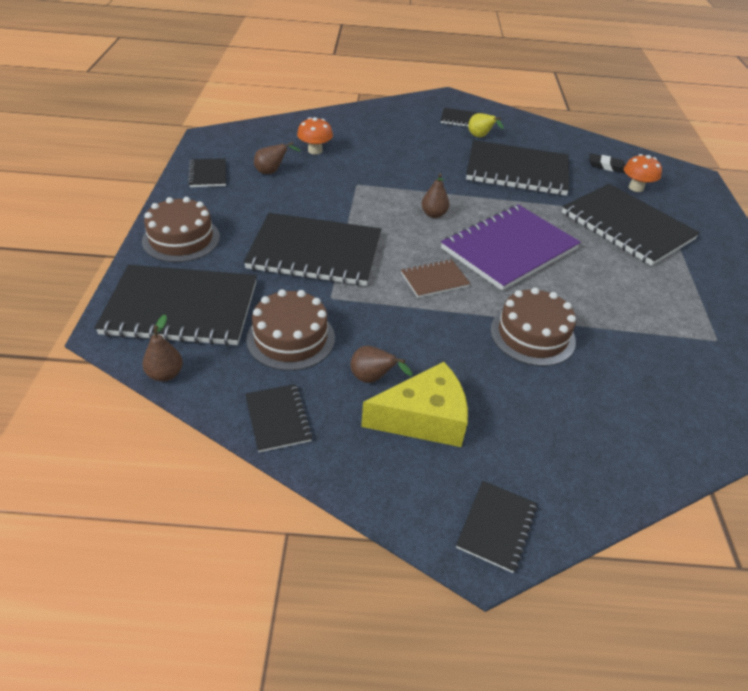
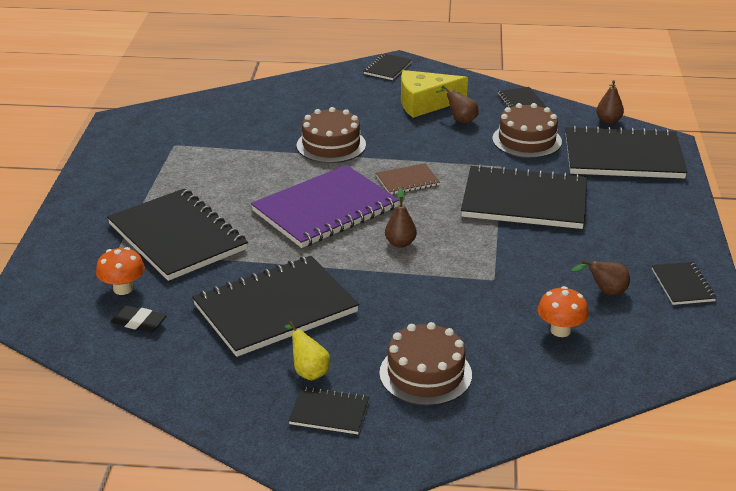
camera: 175 degrees left, 10 degrees down
(181, 239) = (661, 209): brown cake -> brown cake (425, 374)
(517, 171) = (275, 308): black notebook -> black notebook turned 45 degrees counterclockwise

